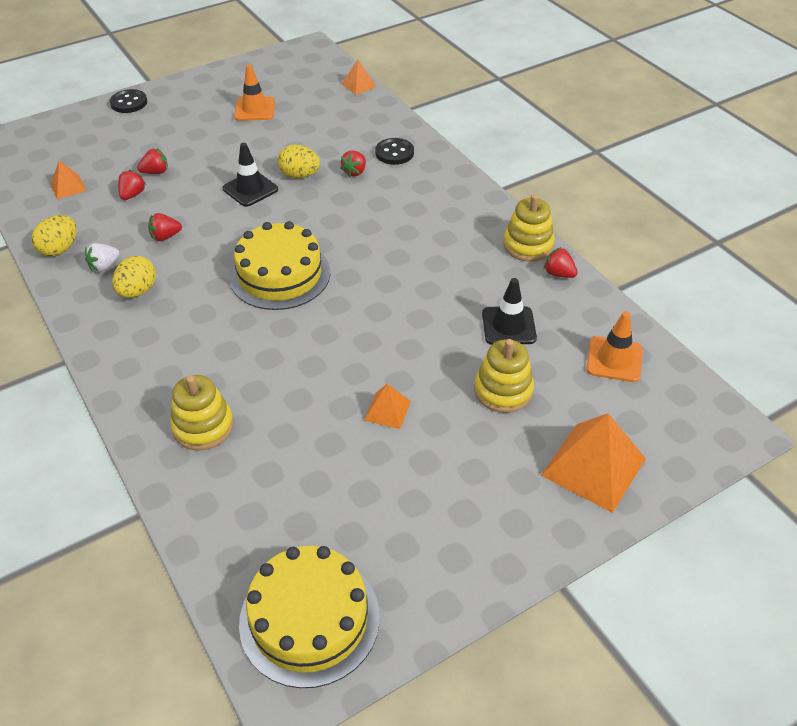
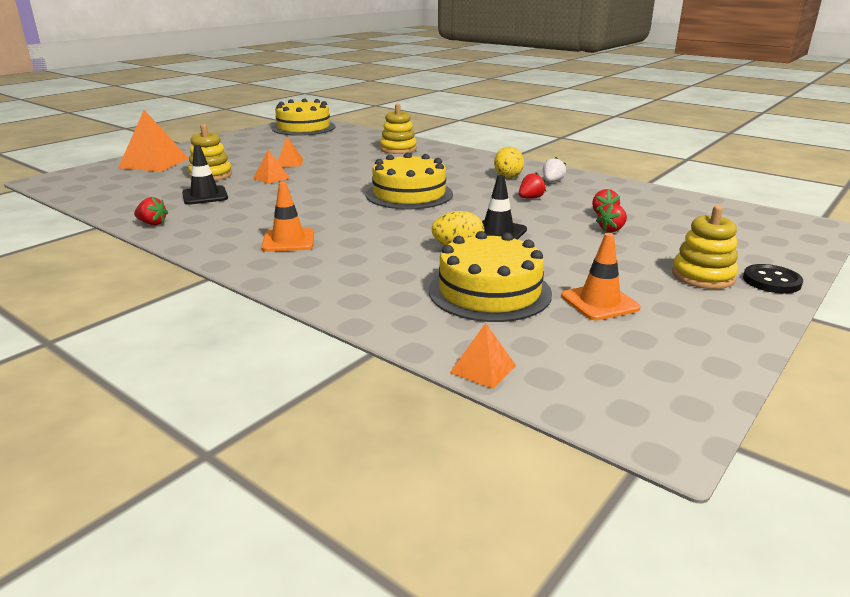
camera: 160 degrees right, 20 degrees down
(60, 249) = (601, 183): yellow egg -> none
(68, 187) = (670, 210): orange pyramid -> orange pyramid (271, 178)
(313, 130) = (489, 291): none -> yellow cake
(355, 172) = (397, 260): red strawberry -> none
(394, 153) = (359, 285): black button -> none
(528, 245) = (180, 235): yellow stacking toy -> yellow stacking toy (703, 276)
(614, 359) = (120, 193): orange traffic cone -> orange traffic cone (288, 241)

